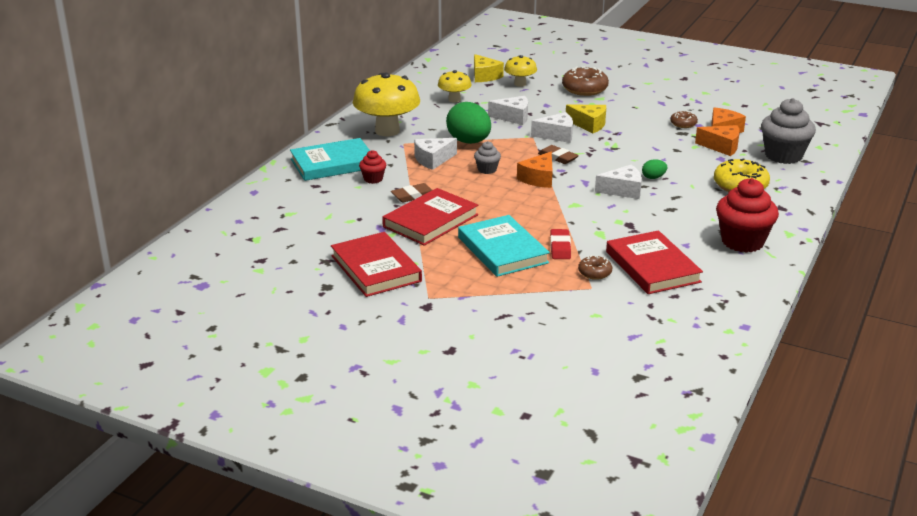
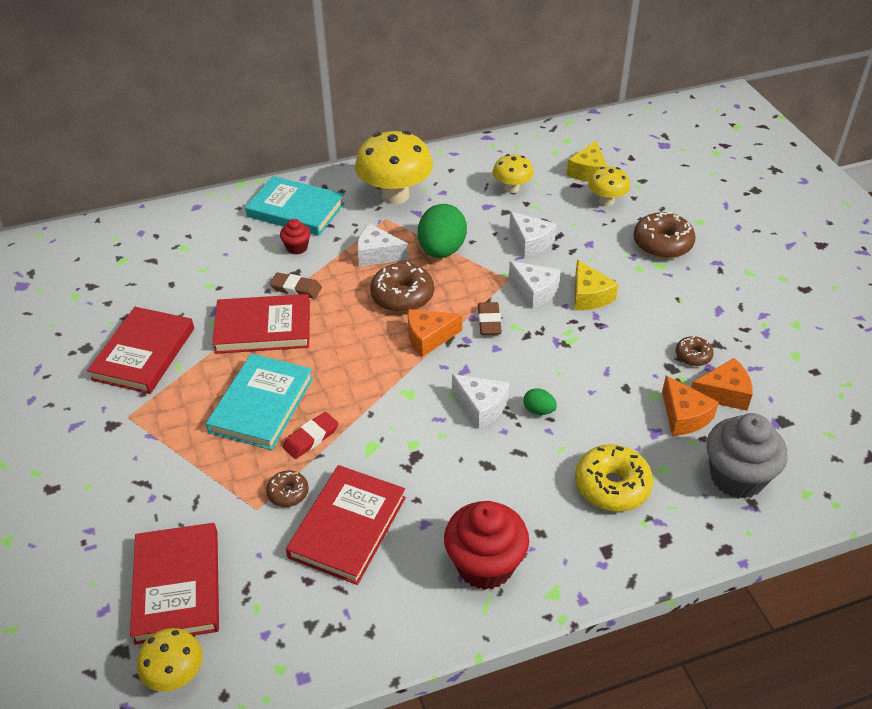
camera: 45 degrees right, 15 degrees up
(487, 170) = (402, 296): grey cupcake -> brown donut
(614, 337) = (177, 585): none -> red book
(685, 365) = (176, 674): none -> yellow mushroom

